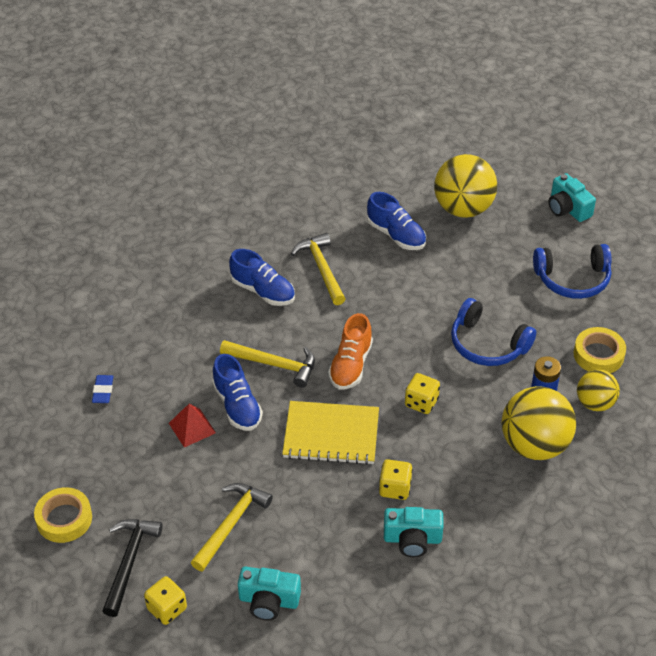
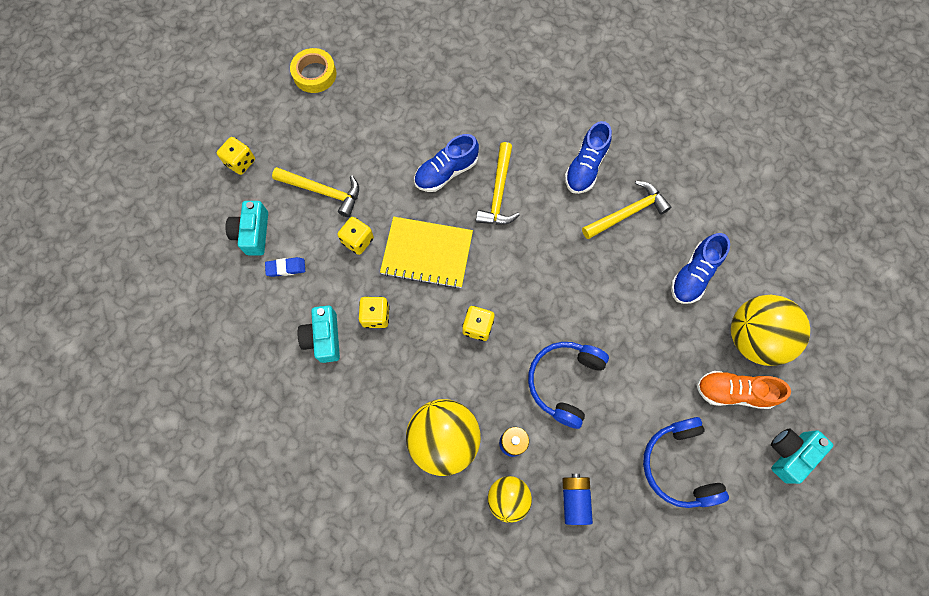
camera: 80 degrees right, 25 degrees up
(103, 391) = (443, 69): blue eraser -> blue eraser (286, 268)
(129, 562) = (280, 127): black hammer -> none
(192, 428) = (416, 142): red pyramid -> none
(302, 496) = (358, 240): none -> yellow dice
(331, 435) = (427, 253): yellow notebook -> yellow notebook turned 75 degrees counterclockwise
(350, 365) = (511, 257): orange shoe -> orange shoe (733, 392)
(598, 355) = (574, 499): yellow tape -> blue battery

